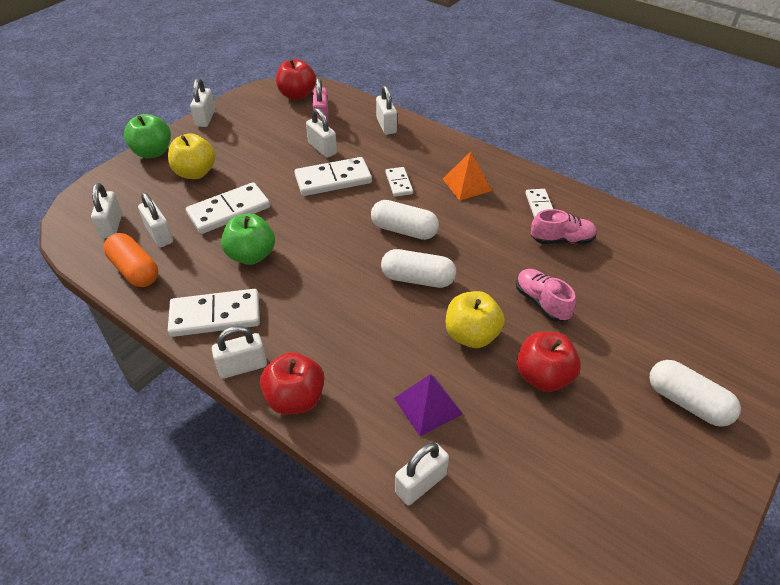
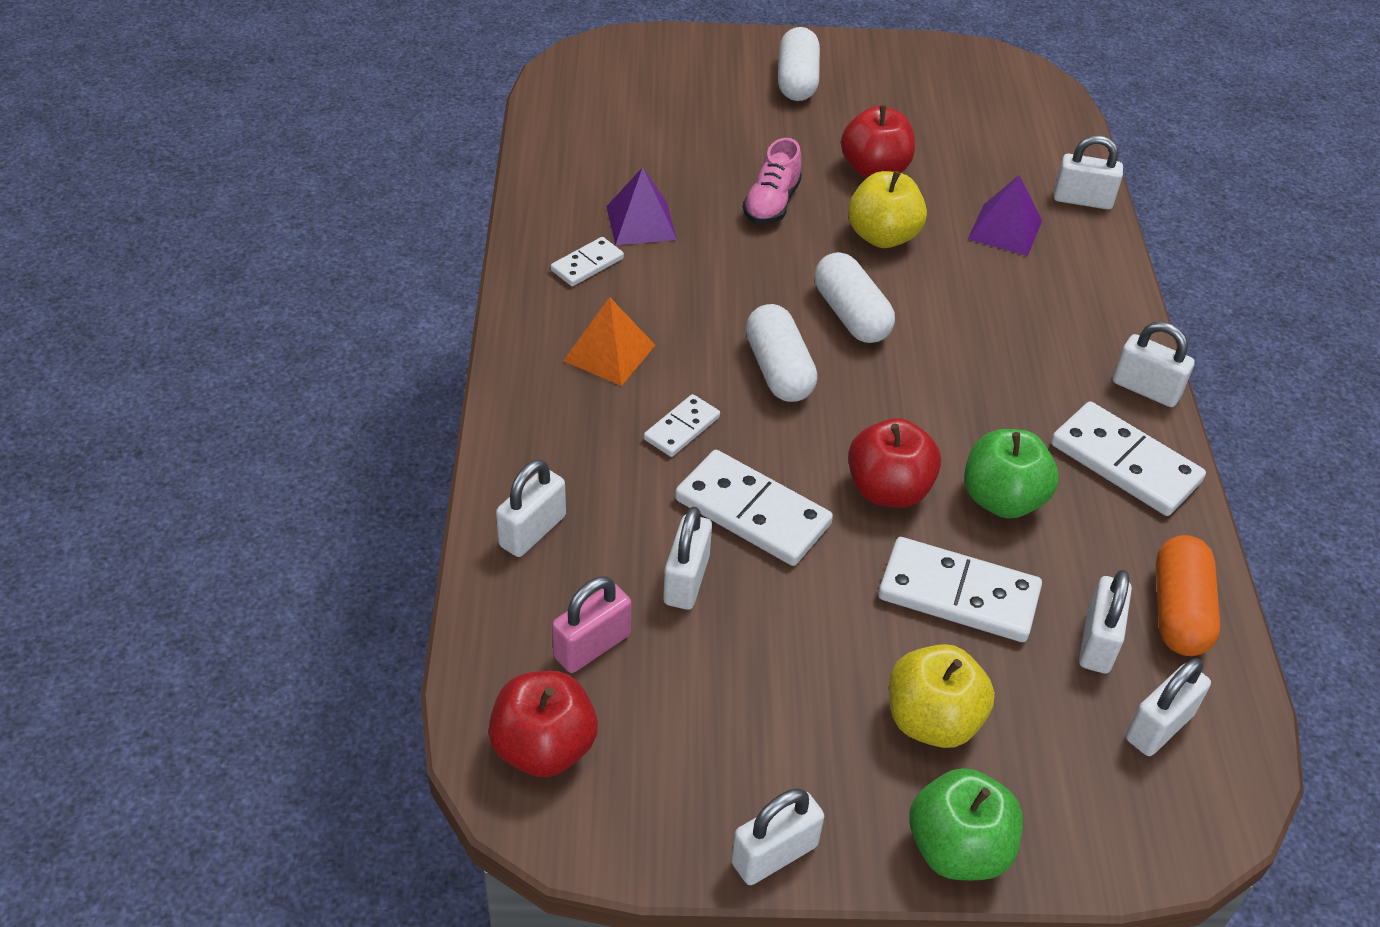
camera: 130 degrees left, 0 degrees up
(295, 399) = (1121, 324): red apple -> red apple (888, 490)
(562, 240) = (641, 223): pink shoe -> purple pyramid

